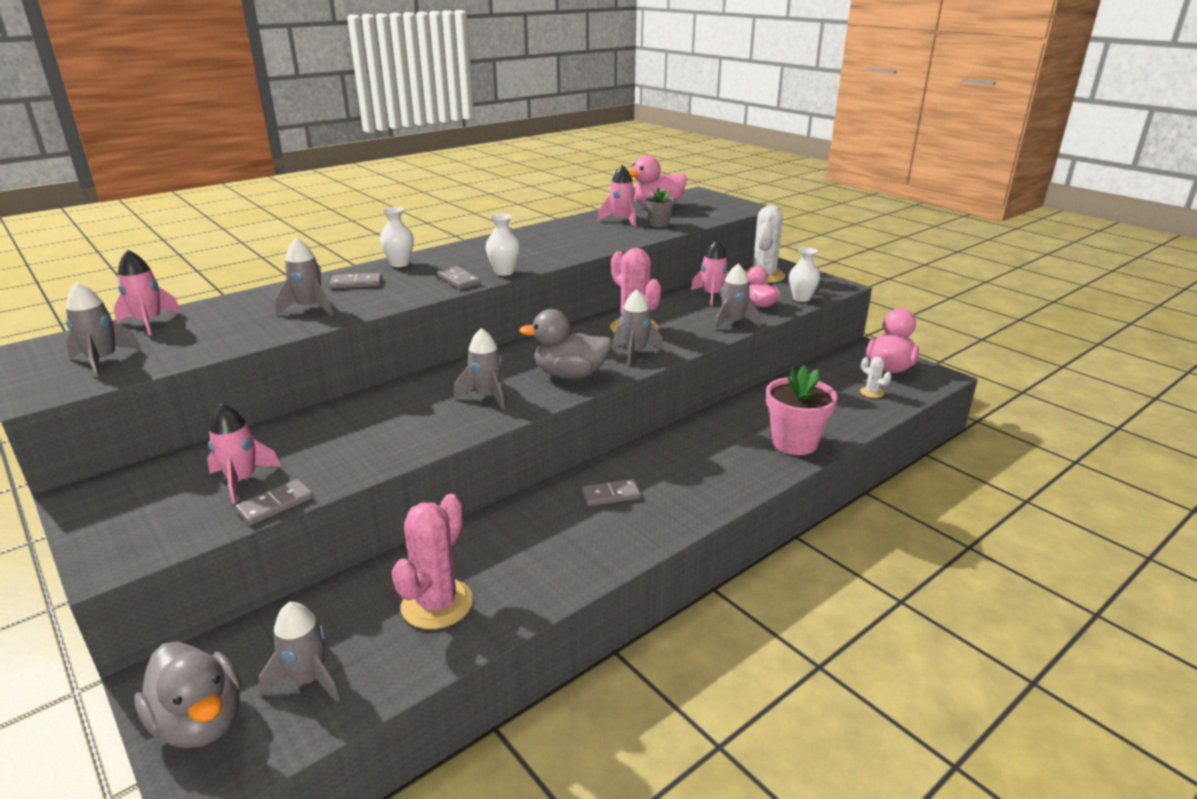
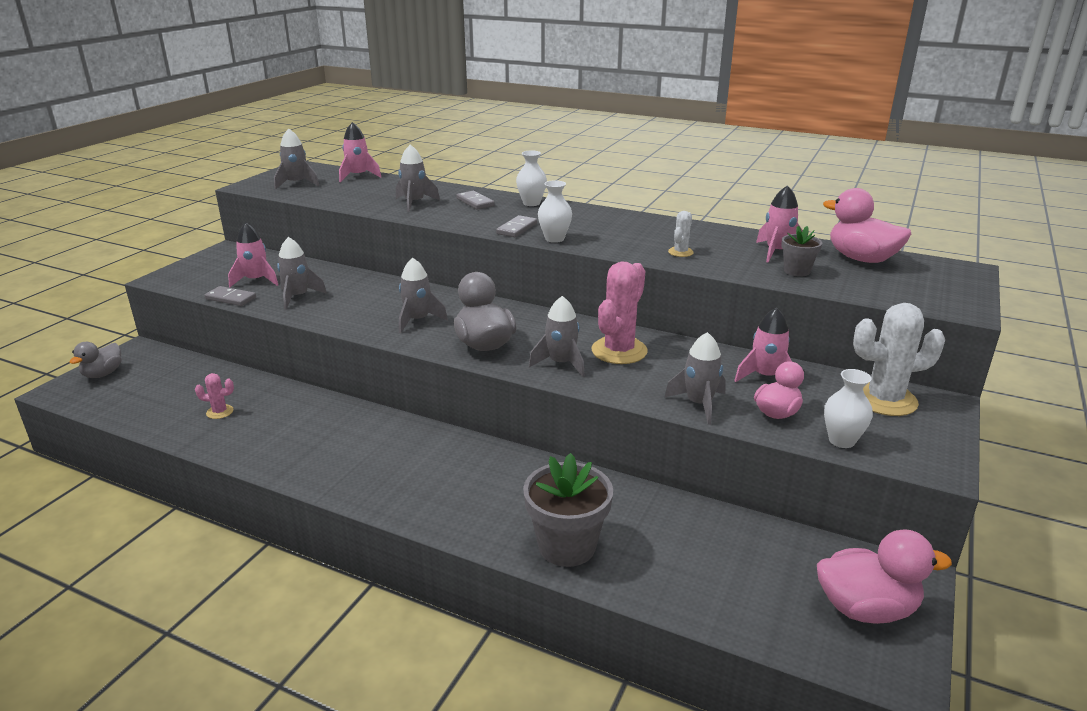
camera: 65 degrees right, 0 degrees up
(200, 722) = (103, 374): grey duck -> grey duck, size x0.64
(308, 679) = (139, 392): grey rocket -> grey rocket (298, 297)
(437, 604) = (220, 412): pink cactus -> pink cactus, size x0.48
(611, 495) = (392, 448): grey domino -> none
(794, 443) = (567, 546): pink flower pot -> grey flower pot
(871, 392) = (763, 598): white cactus -> white cactus (680, 252)

